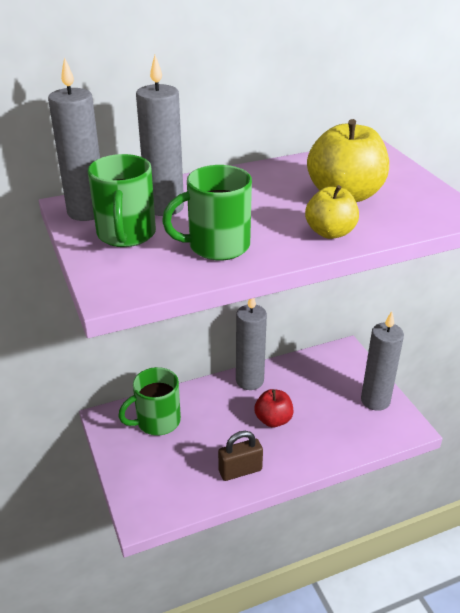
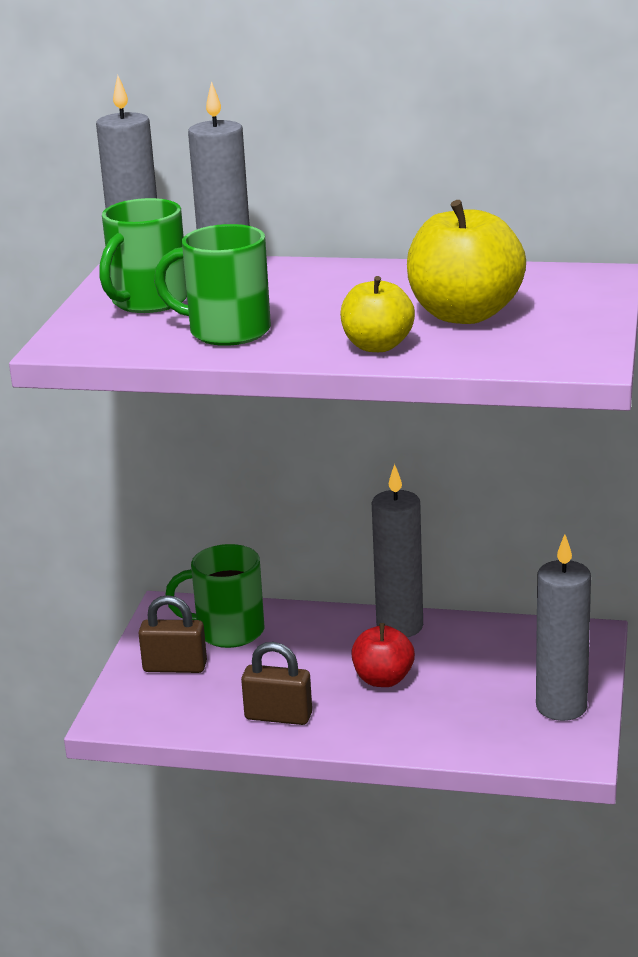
camera: 35 degrees right, 10 degrees down
(147, 461) = (175, 667): none -> brown padlock

